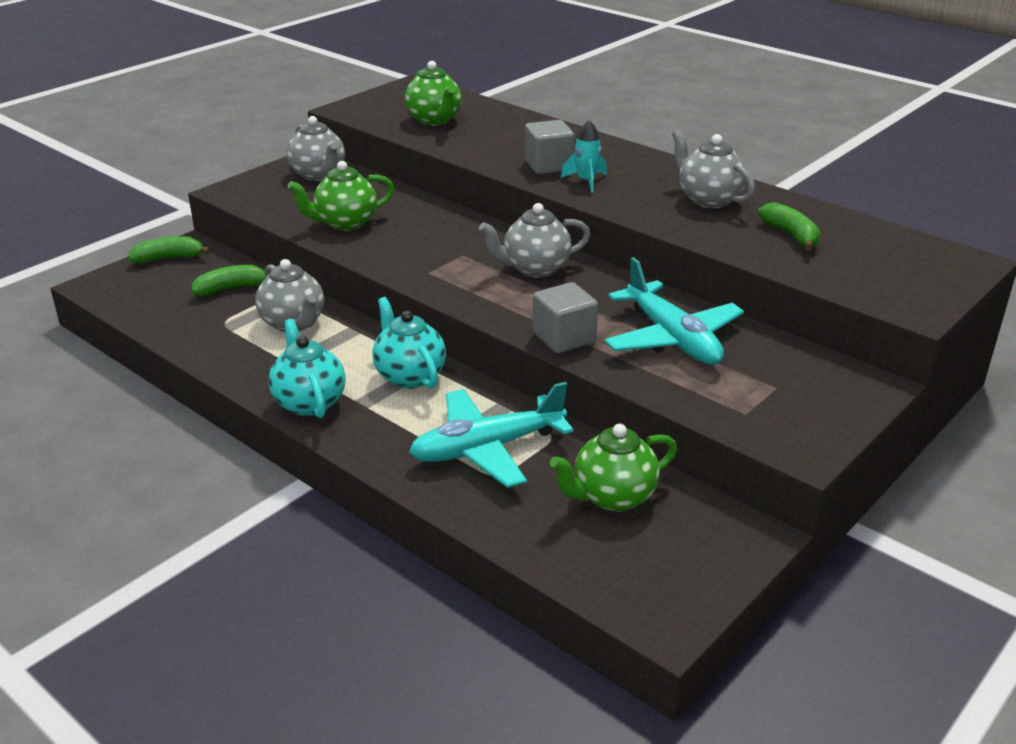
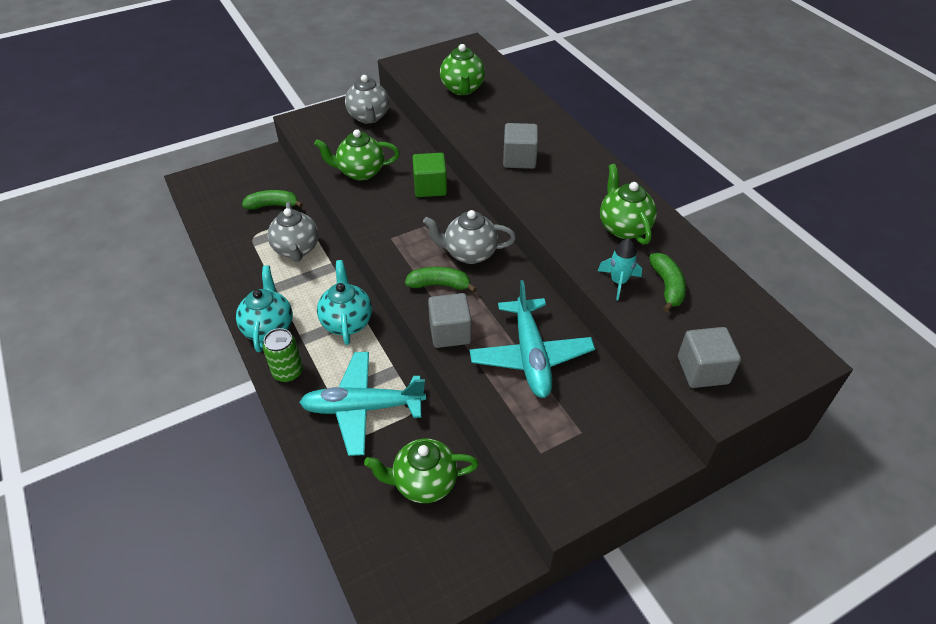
camera: 20 degrees right, 15 degrees up
(168, 258) = (248, 166): green banana -> green banana (439, 285)
(365, 437) = (288, 372): none -> green can
(443, 222) = (430, 187): none -> green cube
(586, 181) = (538, 183): turquoise rocket -> turquoise rocket (618, 282)
(708, 199) = (623, 227): grey teapot -> green teapot
(878, 290) = (703, 370): none -> grey cube

